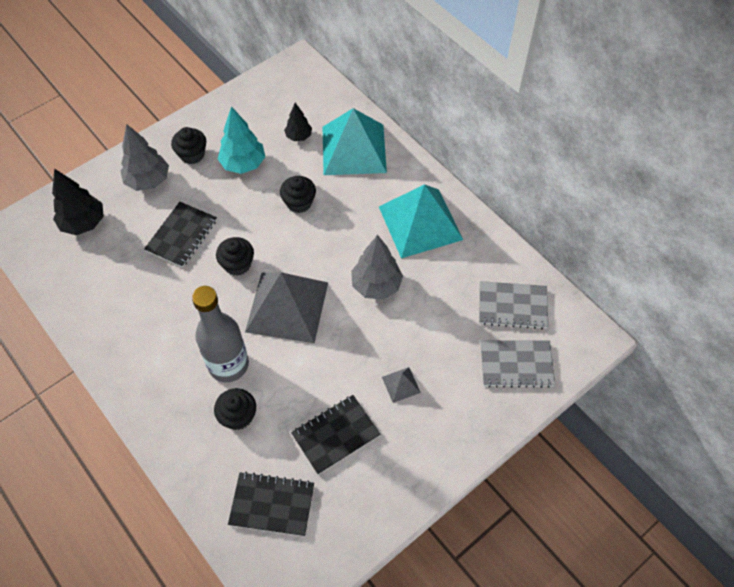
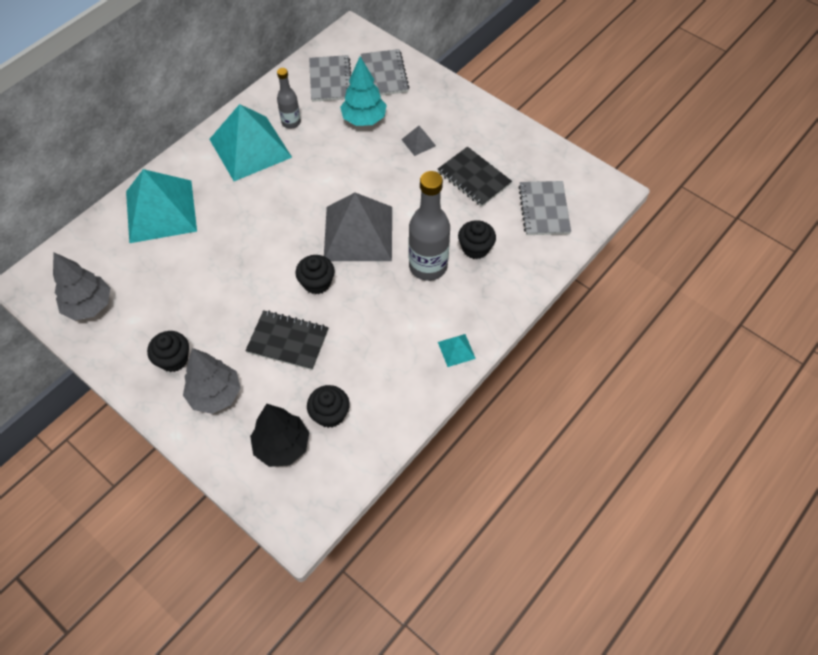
camera: 100 degrees left, 0 degrees up
(123, 373) = (456, 350): none -> turquoise pyramid
(243, 164) = (185, 305): turquoise tree -> turquoise tree (364, 119)
(272, 504) = (544, 209): black notebook -> grey notebook
(299, 136) = (144, 262): black tree -> none
(299, 202) = (234, 245): black cupcake -> black cupcake (330, 414)
(376, 285) = (324, 171): grey tree -> grey tree (89, 306)
(451, 261) = (291, 122): none -> grey bottle

